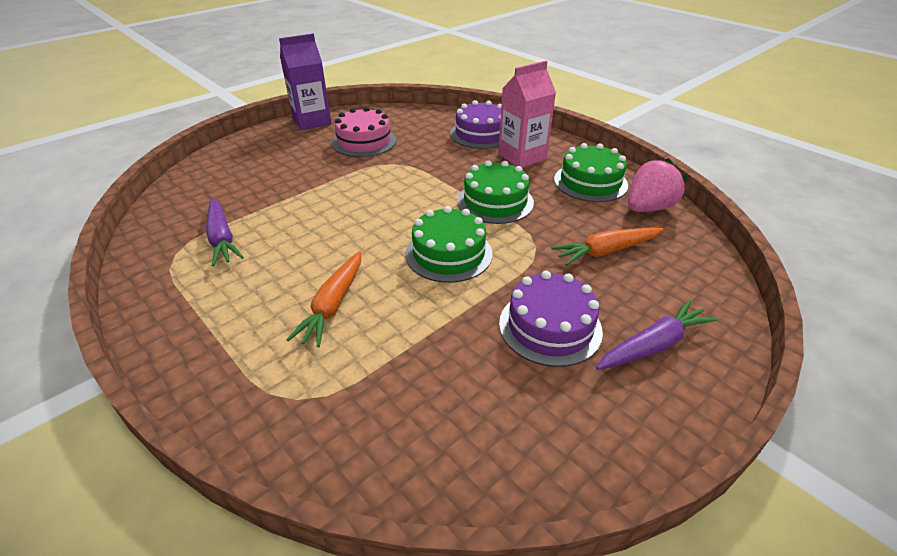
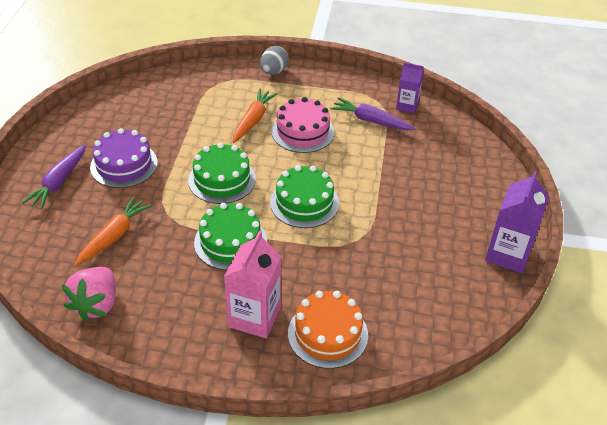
camera: 140 degrees right, 5 degrees up
(162, 235) = (407, 106): none -> purple carton
(199, 371) = (273, 71): none -> grey egg
(333, 305) = (253, 120): orange carrot -> orange carrot turned 45 degrees clockwise
(364, 141) = (419, 253): pink cake -> pink cake (302, 132)
(481, 134) = (327, 334): purple cake -> orange cake
(590, 182) = (164, 313): green cake -> green cake (304, 202)

